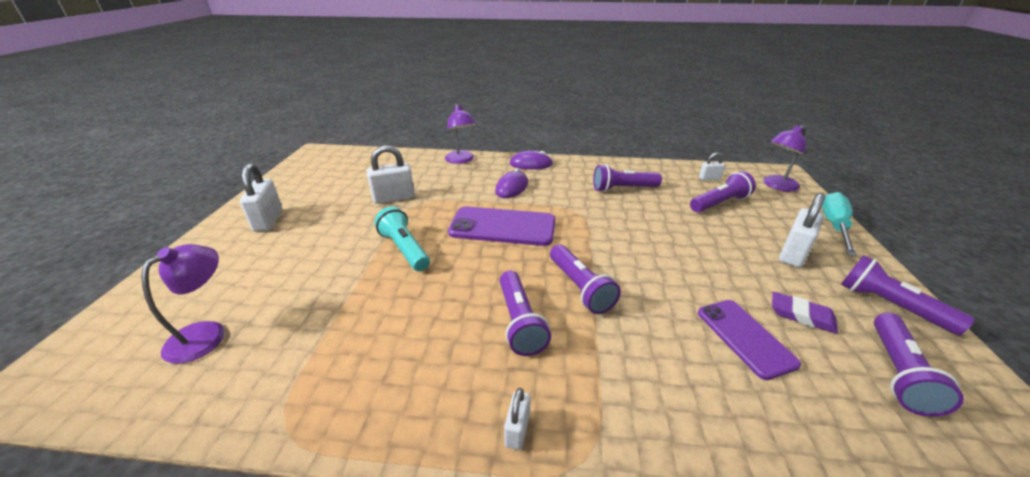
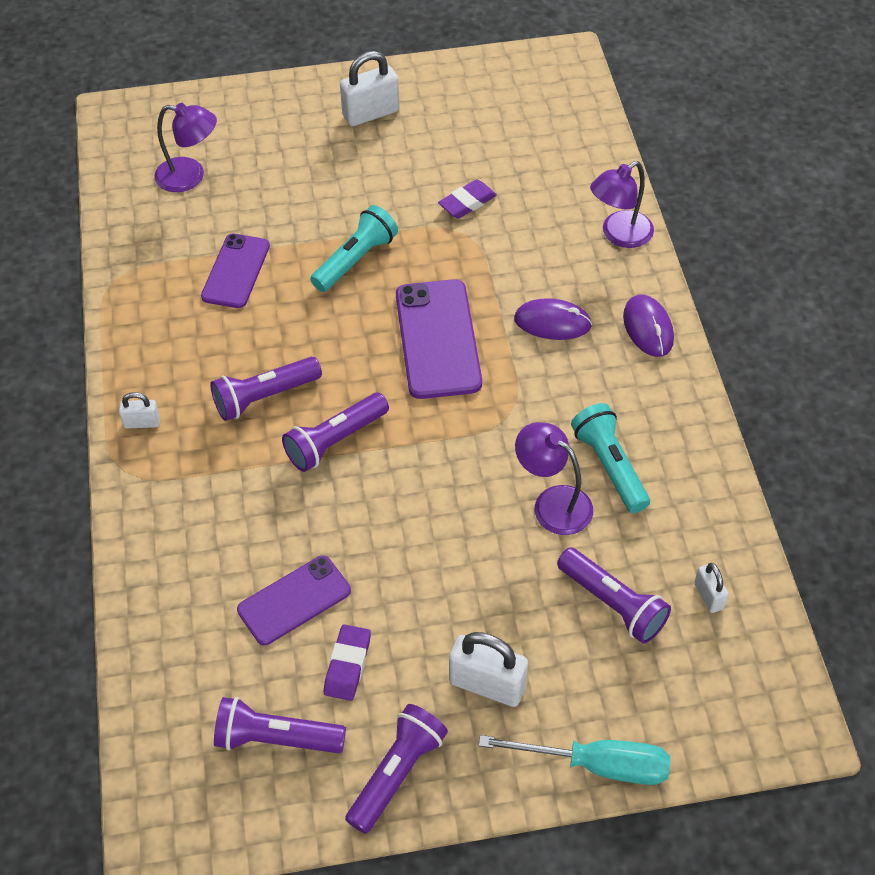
camera: 75 degrees right, 20 degrees up
(360, 318) = (236, 271): none -> purple phone
(394, 198) = (467, 202): white padlock -> purple eraser
(623, 189) = (610, 466): purple flashlight -> turquoise flashlight
(776, 186) = (725, 705): purple lamp -> purple lamp (552, 503)

